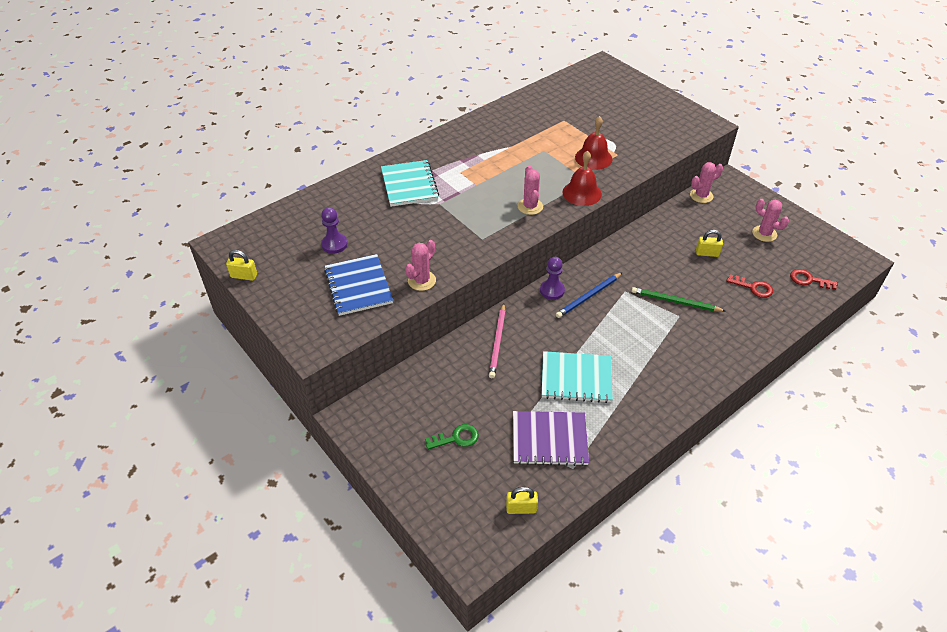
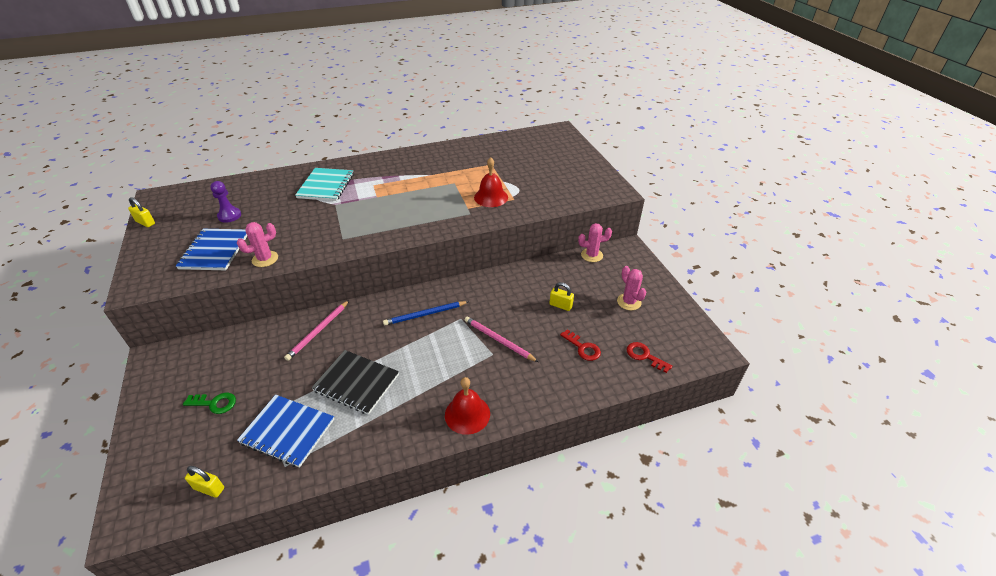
camera: 20 degrees right, 5 degrees down
(530, 206) = (404, 223): pink cactus -> none
(549, 439) = (287, 431): purple notebook -> blue notebook
(552, 290) = (398, 301): purple pawn -> none
(576, 378) = (356, 383): turquoise notebook -> black notebook
(582, 193) = (457, 222): red bell -> red bell (467, 414)
(675, 301) = (498, 340): green pencil -> pink pencil

